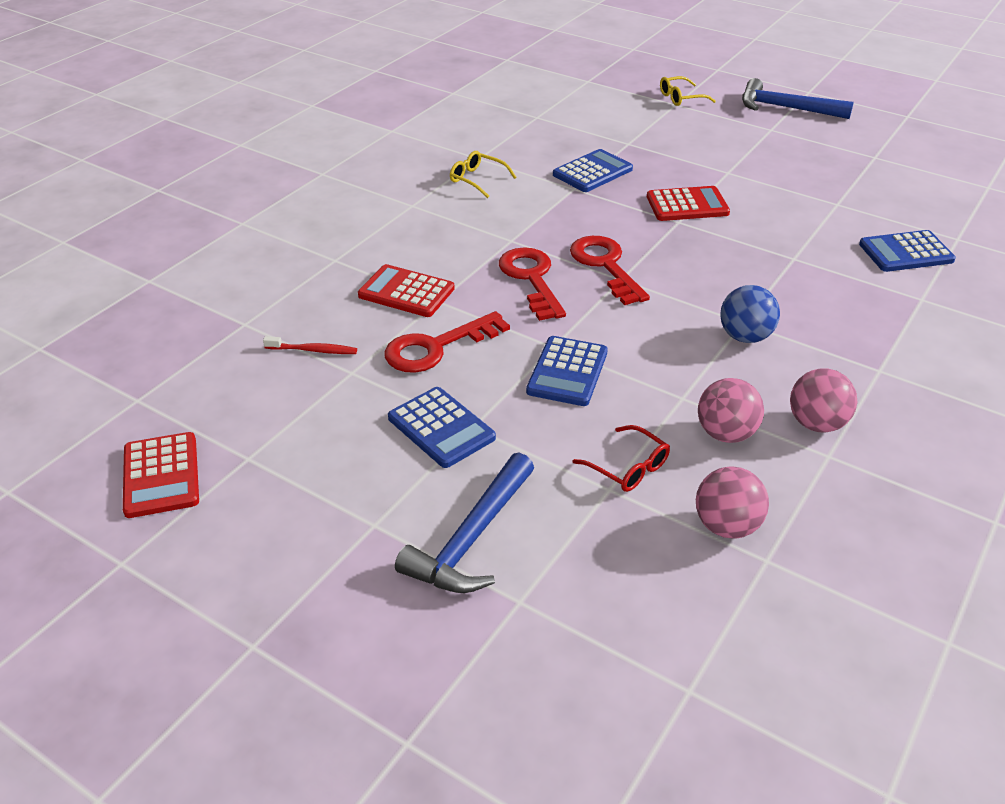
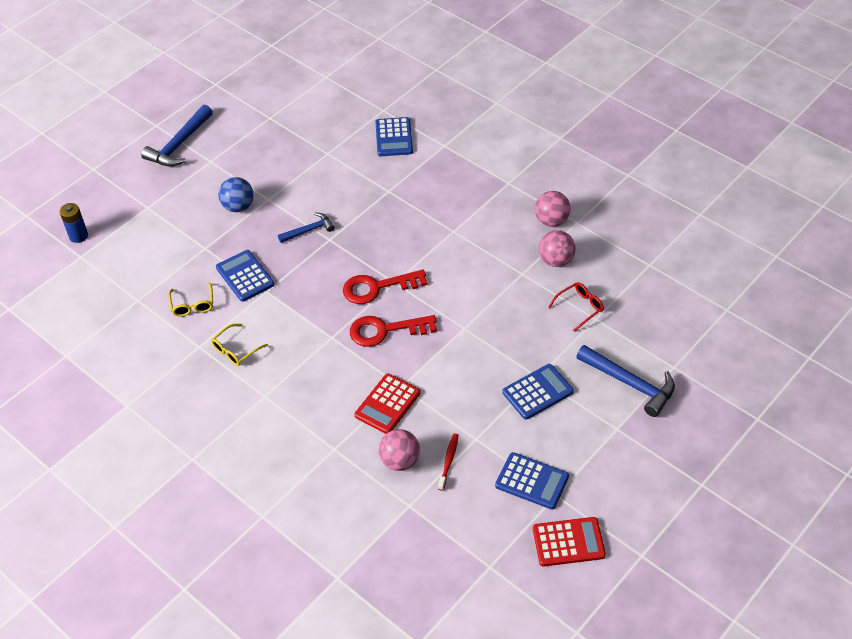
camera: 80 degrees left, 10 degrees up
(436, 347) = (456, 390): red key -> none
(567, 372) = (491, 324): blue calculator -> blue calculator (532, 481)
(616, 76) = (78, 236): none -> blue battery
(681, 98) = (138, 202): yellow glasses -> yellow glasses (192, 305)
(687, 205) = (309, 230): red calculator -> blue hammer
(726, 526) = (626, 275): pink ball -> pink ball (400, 461)
(745, 337) = (469, 233): blue ball -> blue ball (238, 206)

